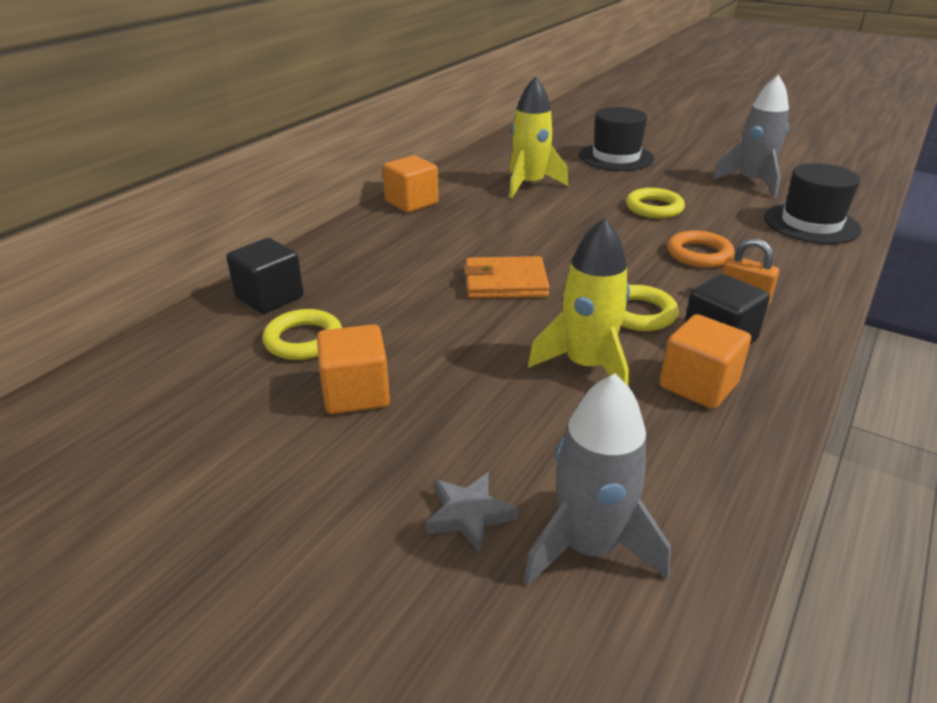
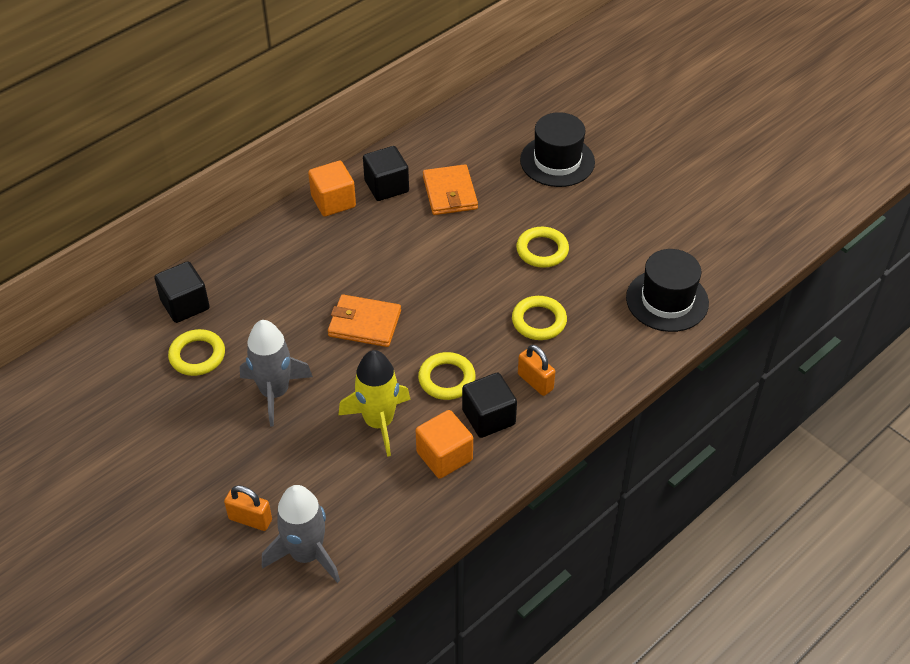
camera: 15 degrees right, 15 degrees up
(356, 393) = (217, 413): orange cube -> none
(462, 188) = (386, 186): none -> black cube
(469, 515) = (250, 519): grey star -> orange padlock
(529, 185) = (450, 193): yellow rocket -> orange wallet
(699, 254) = (539, 321): orange ring -> yellow ring
(752, 182) = (661, 229): grey rocket -> grey rocket (275, 392)

